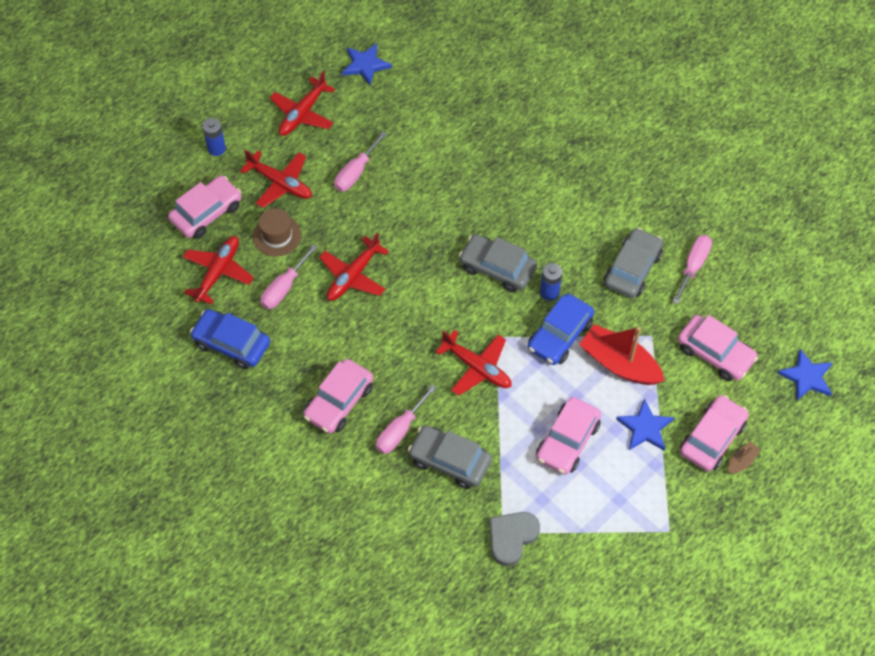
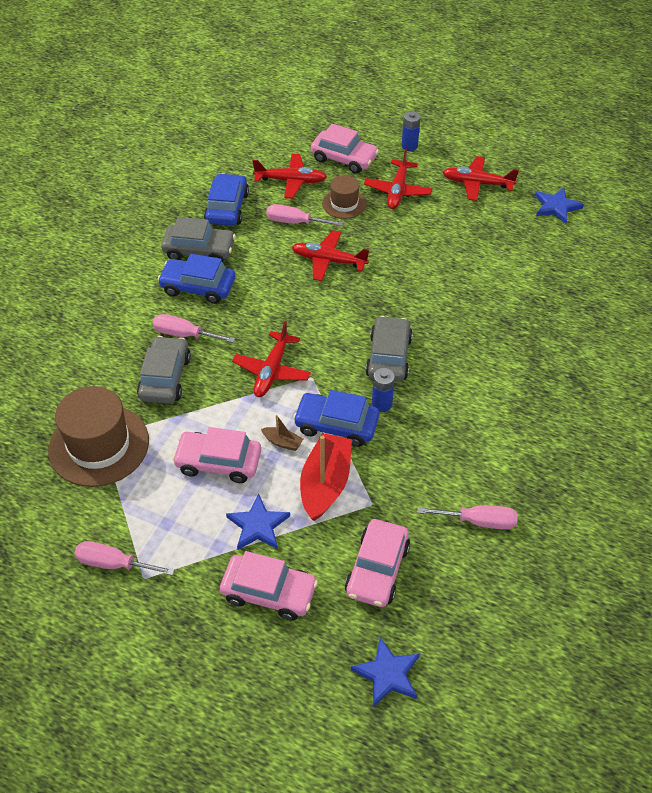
camera: 70 degrees right, 10 degrees down
(339, 401) = (198, 287): pink car -> blue car
(355, 172) = (437, 232): pink screwdriver -> pink screwdriver (114, 564)
(511, 537) = (99, 445): grey heart -> brown hat
(632, 269) = (445, 466): grey car -> grey car (199, 250)
(741, 461) = (250, 629): brown boat -> brown boat (282, 442)

